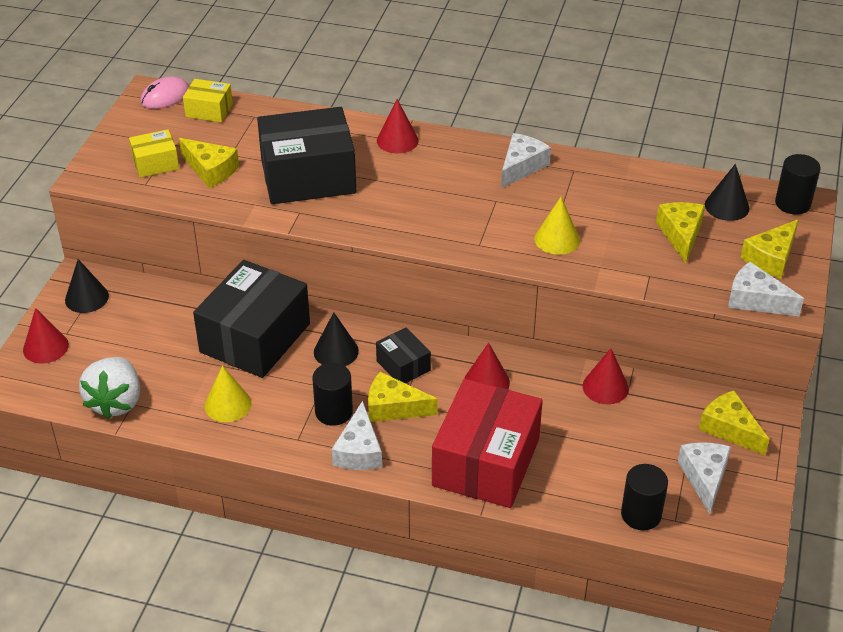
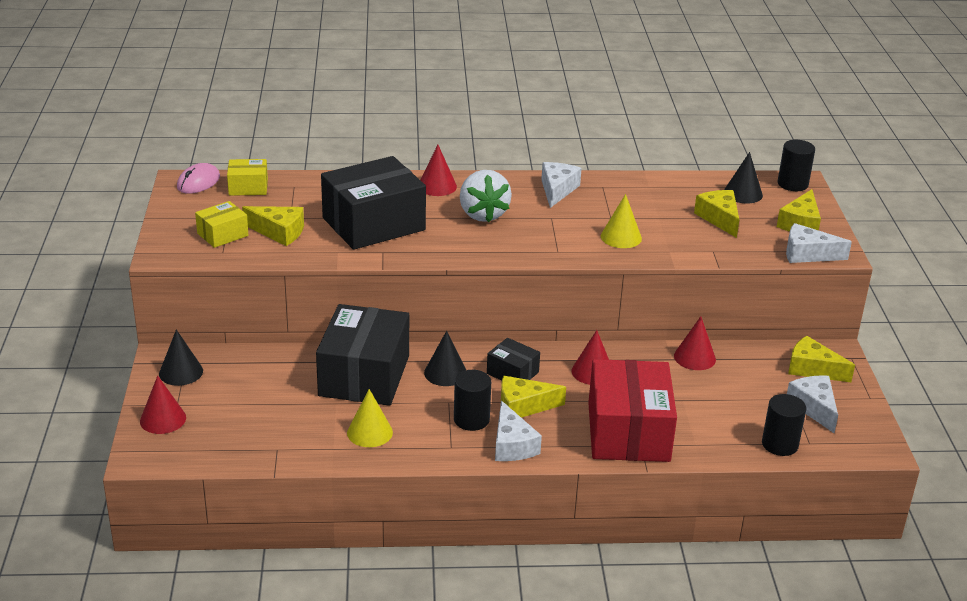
camera: 20 degrees left, 10 degrees down
(116, 402) = (260, 451): white strawberry -> white strawberry (483, 214)

